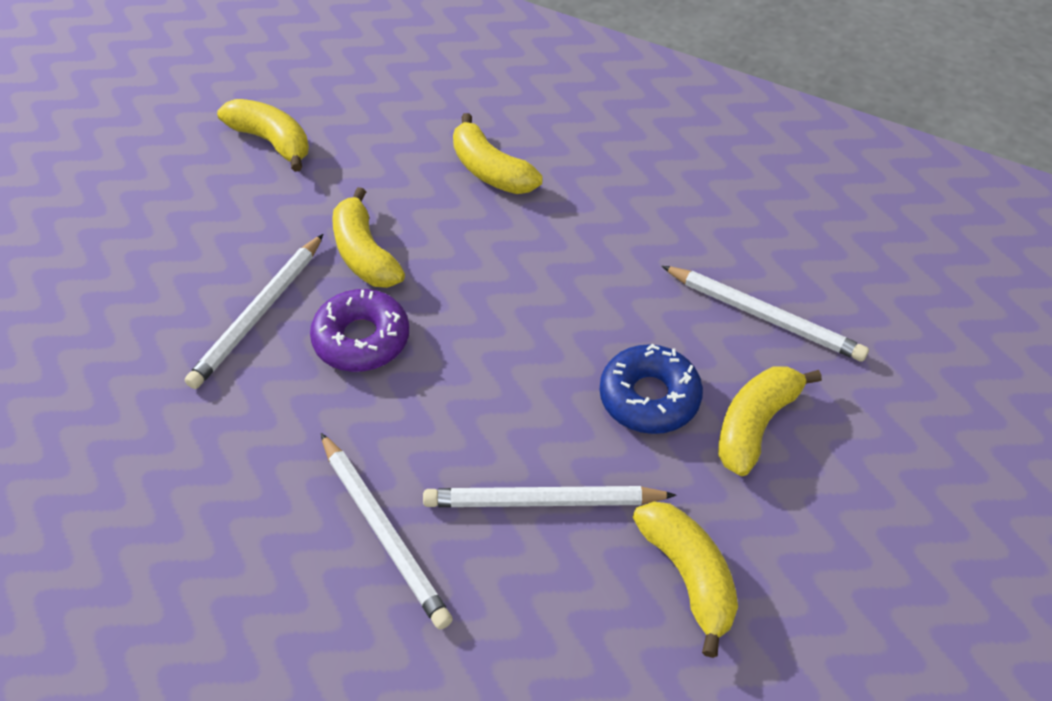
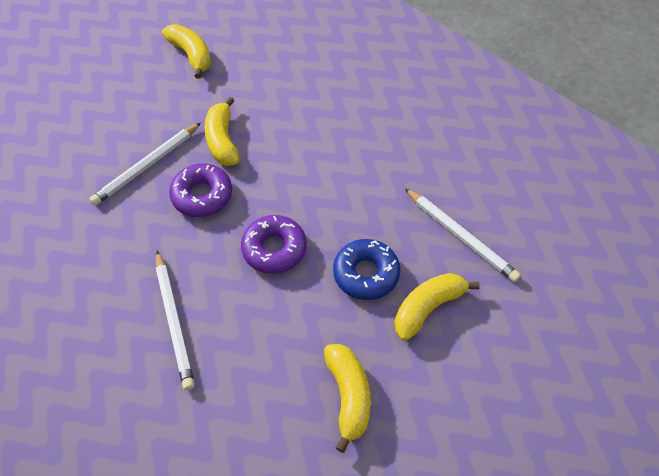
camera: 15 degrees right, 5 degrees up
(491, 171) = (319, 101): yellow banana -> none
(500, 392) = (274, 249): none -> purple donut
(543, 501) = (276, 325): white pencil -> none

